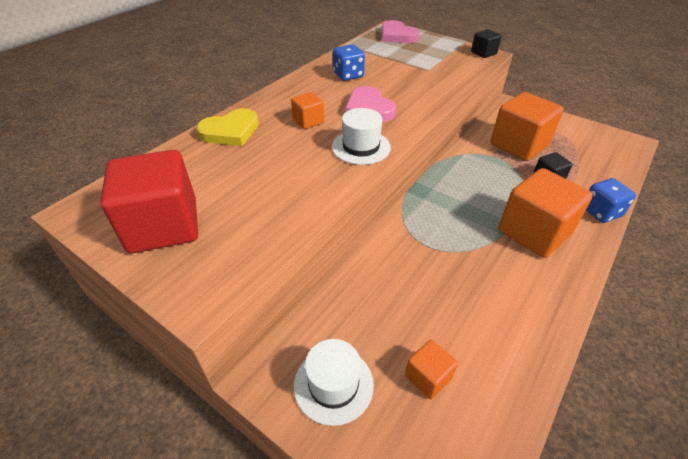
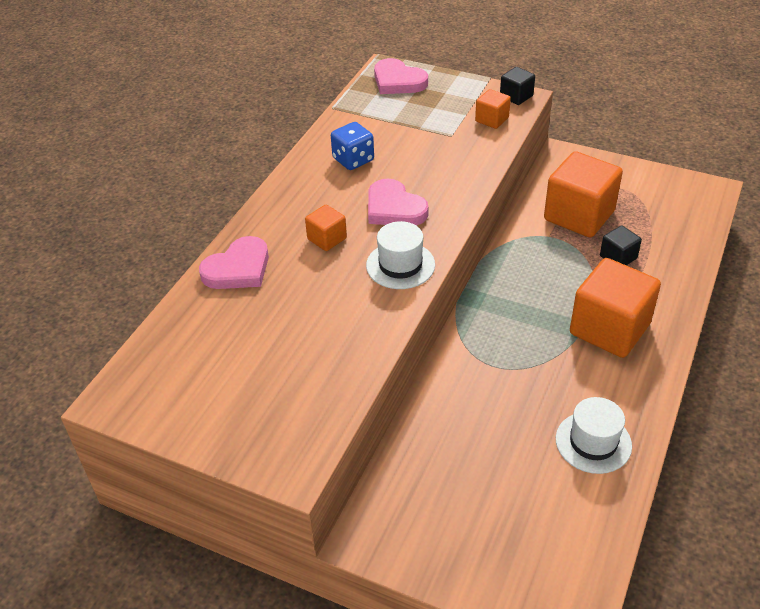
camera: 10 degrees left, 0 degrees up
(164, 226) = (218, 400): red cube -> none
(230, 131) = (238, 269): yellow heart -> pink heart
(333, 385) = (434, 528): white hat -> white hat (593, 442)
(428, 377) = (525, 503): orange cube -> orange cube (492, 119)
(600, 212) = (679, 291): blue dice -> none

